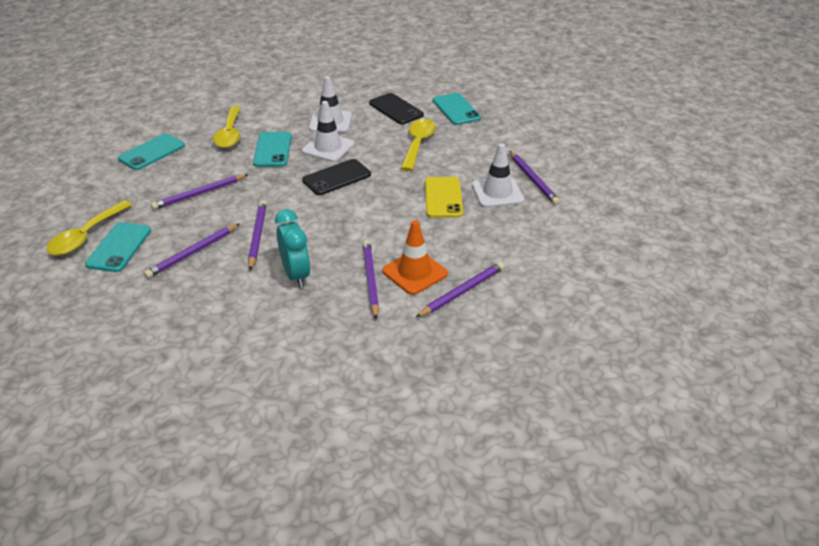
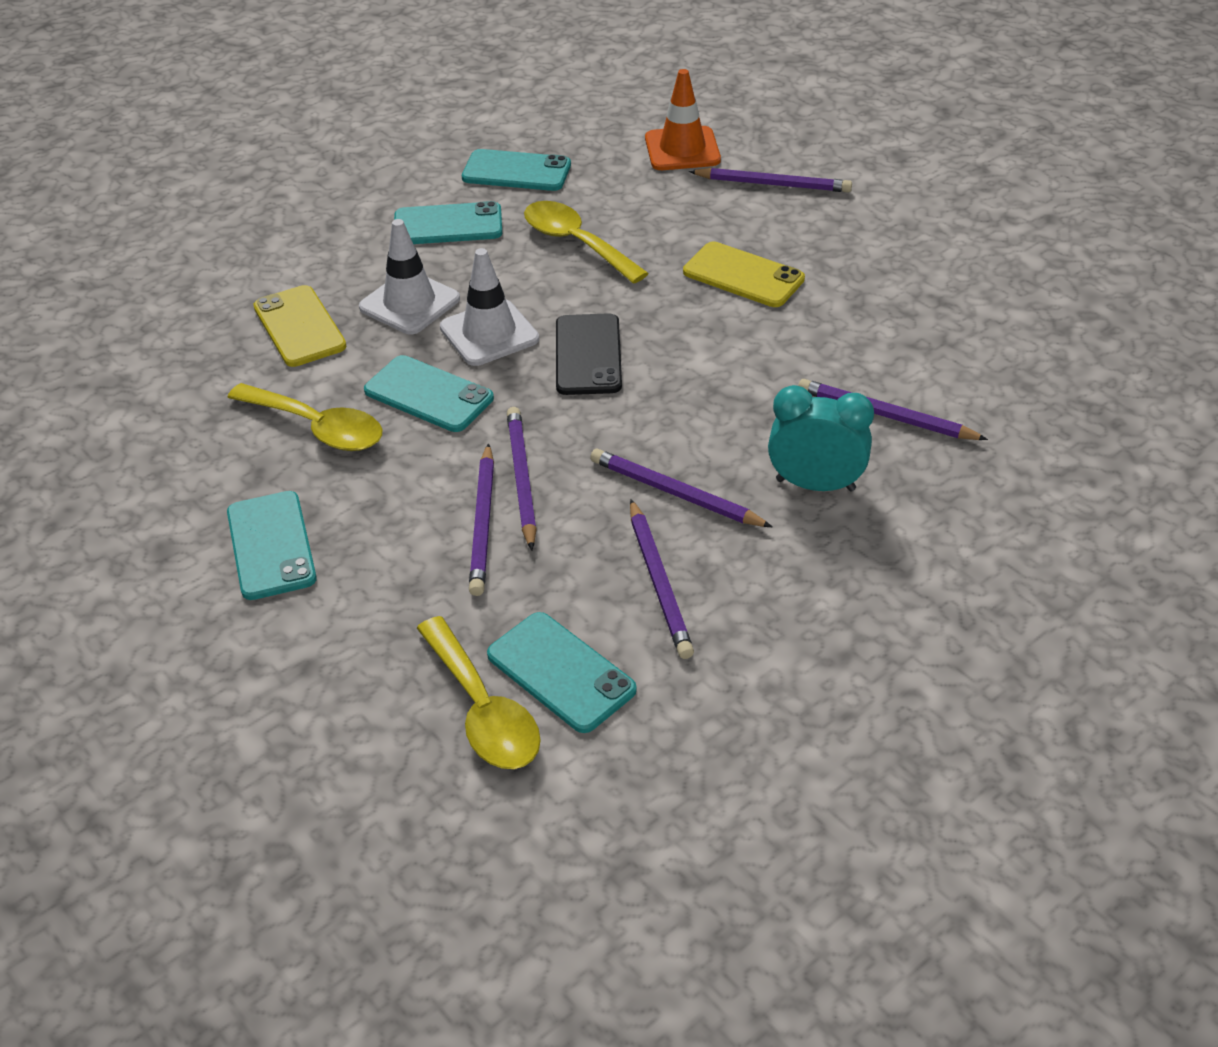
camera: 55 degrees left, 5 degrees up
(290, 105) = (299, 327): none -> yellow phone
(396, 109) = (448, 225): black phone -> turquoise phone
(414, 272) = (901, 369): orange traffic cone -> orange traffic cone (682, 149)
(462, 292) = (975, 344): purple pencil -> purple pencil (522, 479)
(497, 193) = (776, 225): white traffic cone -> none

